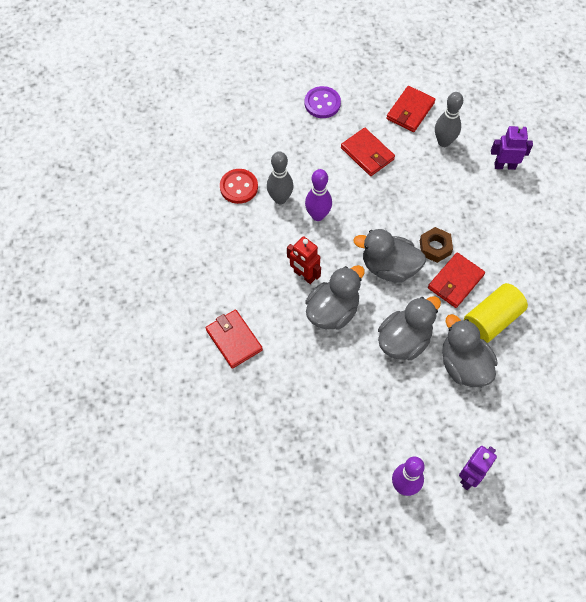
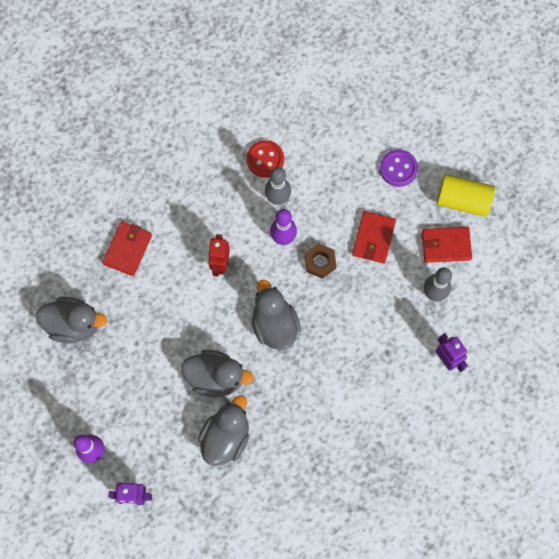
camera: 55 degrees right, 10 degrees up
(333, 311) = (203, 306): grey duck -> grey duck (74, 324)
(435, 247) = (320, 350): brown nut -> brown nut (320, 262)
(455, 282) = (298, 386): red wallet -> none
(491, 320) = (283, 435): yellow cylinder -> yellow cylinder (463, 200)

